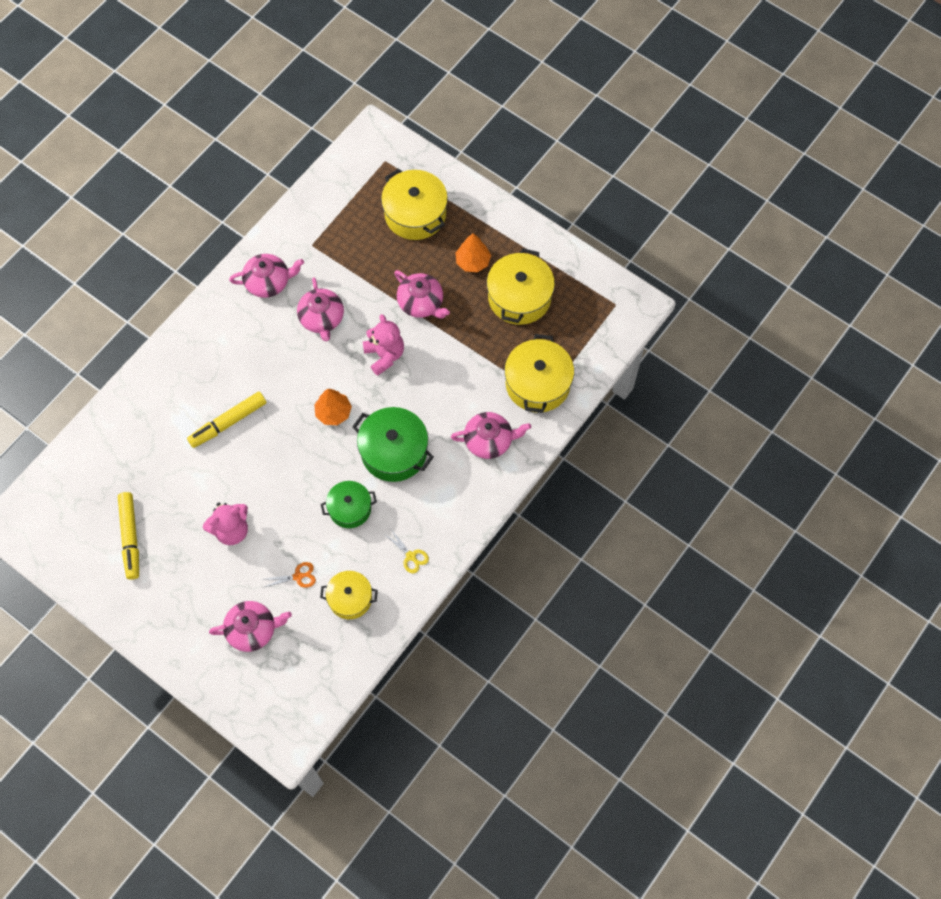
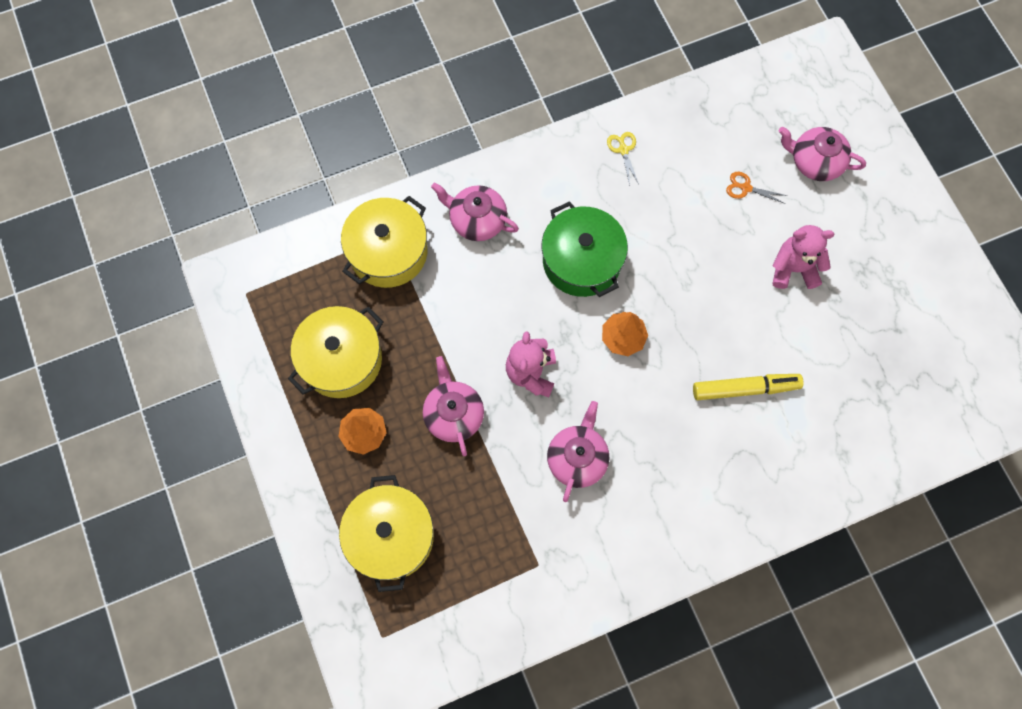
camera: 150 degrees left, 5 degrees up
(130, 537) = (905, 316): yellow marker -> none
(268, 282) = (616, 543): pink teapot -> none
(350, 508) = (659, 227): green pot -> none
(350, 598) = (704, 142): yellow pot -> none

